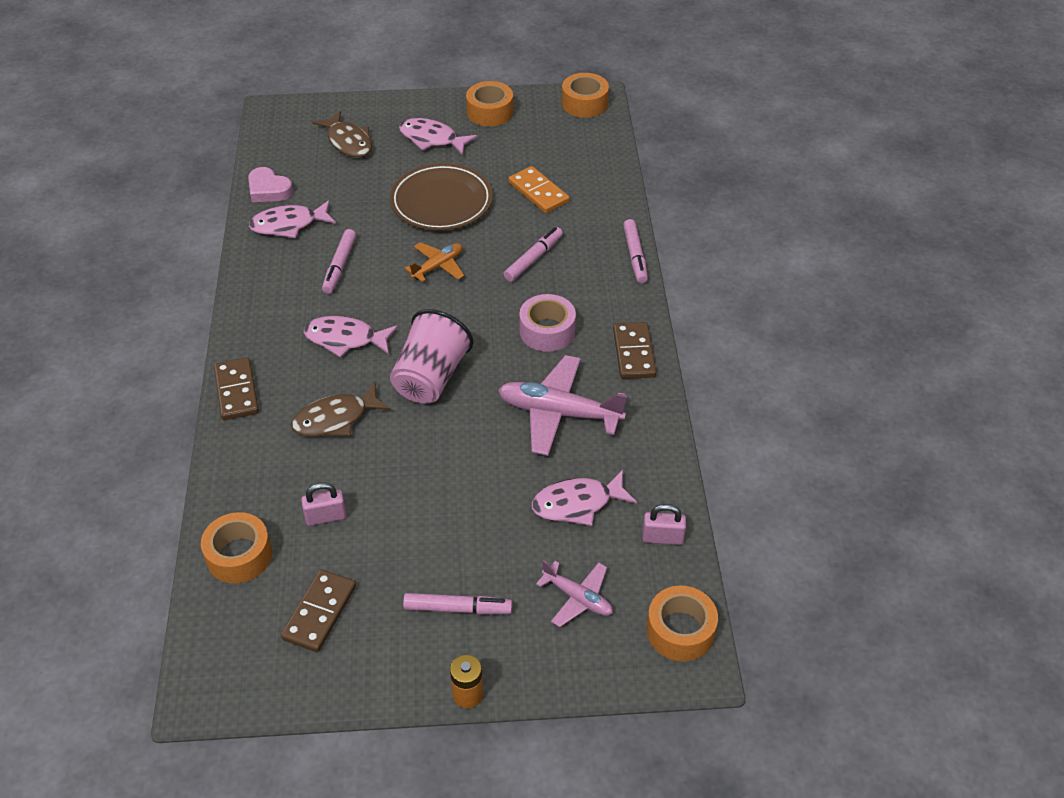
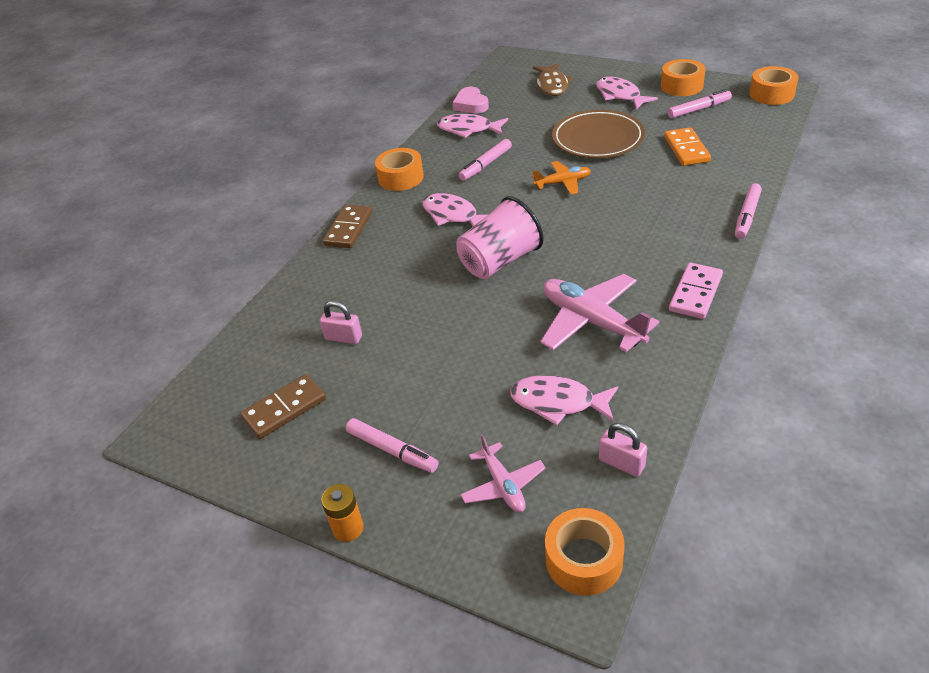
camera: 35 degrees right, 5 degrees down
(239, 555) = (262, 343): orange tape -> orange tape (400, 177)
(336, 419) = (404, 269): brown fish -> none
(533, 259) = (649, 196): pink marker -> pink marker (699, 109)
(547, 331) = (624, 254): pink tape -> none
(634, 353) = (695, 293): brown domino -> pink domino

